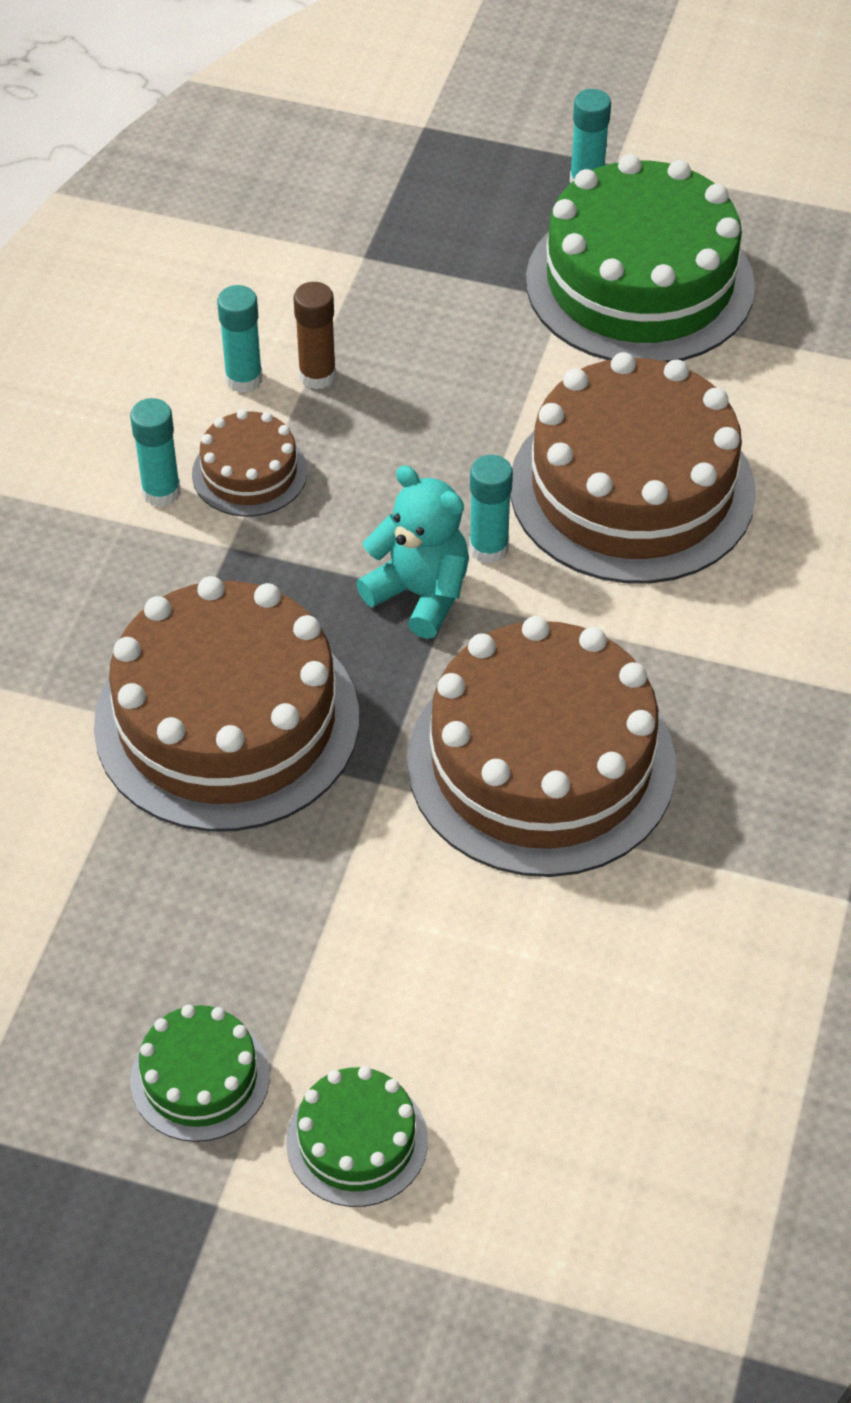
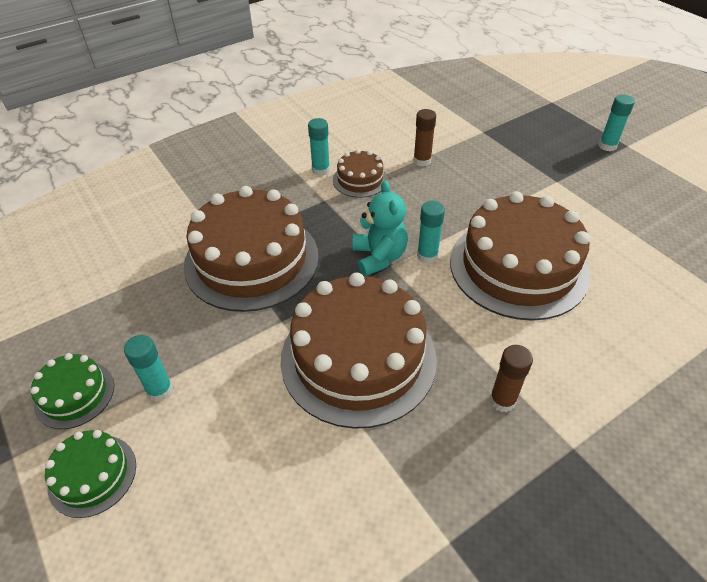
camera: 40 degrees right, 5 degrees down
(244, 379) = (392, 149): turquoise glue stick -> turquoise glue stick (160, 390)
(639, 283) = (599, 191): green cake -> none
(769, 698) = (502, 400): none -> brown glue stick

